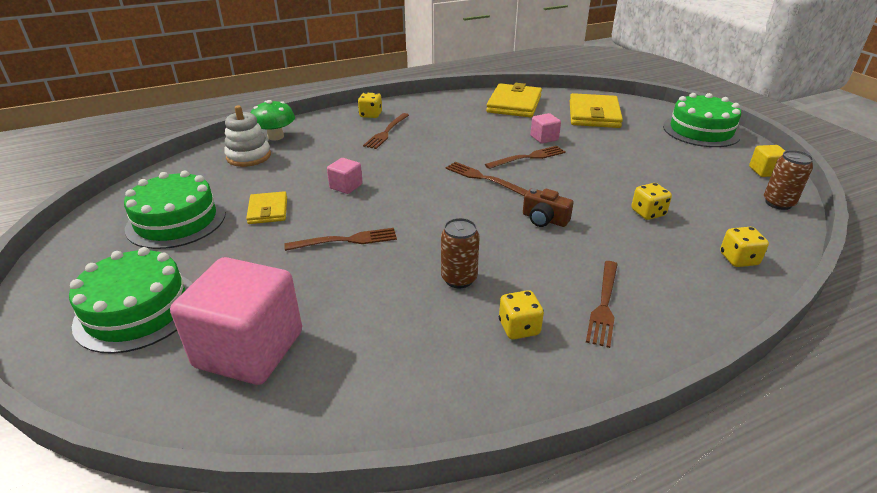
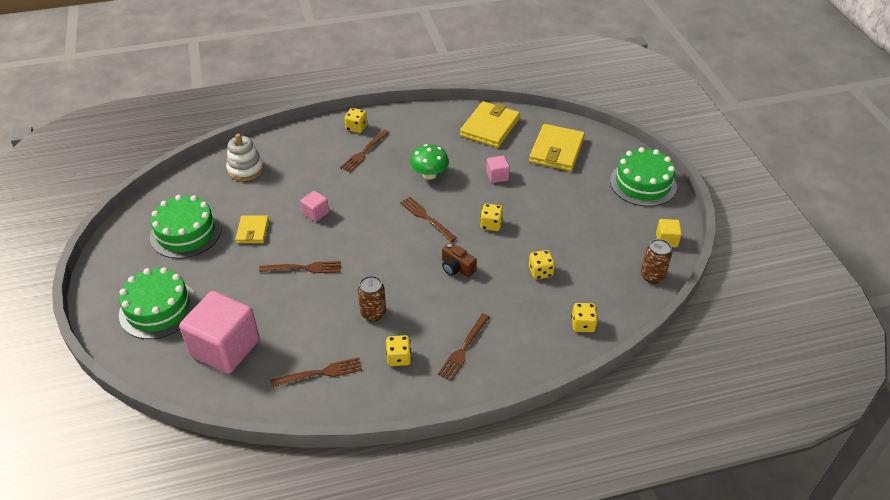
camera: 10 degrees right, 10 degrees up
(275, 137) = (270, 147): green mushroom -> green mushroom (429, 174)
(528, 157) = (473, 198): brown fork -> brown fork (321, 373)
(561, 177) = (491, 225): none -> yellow dice

